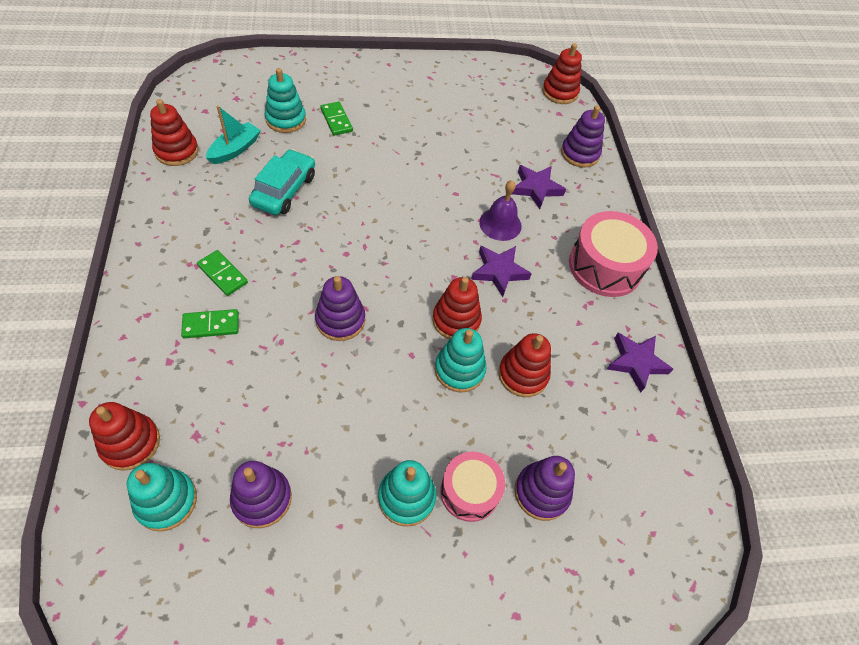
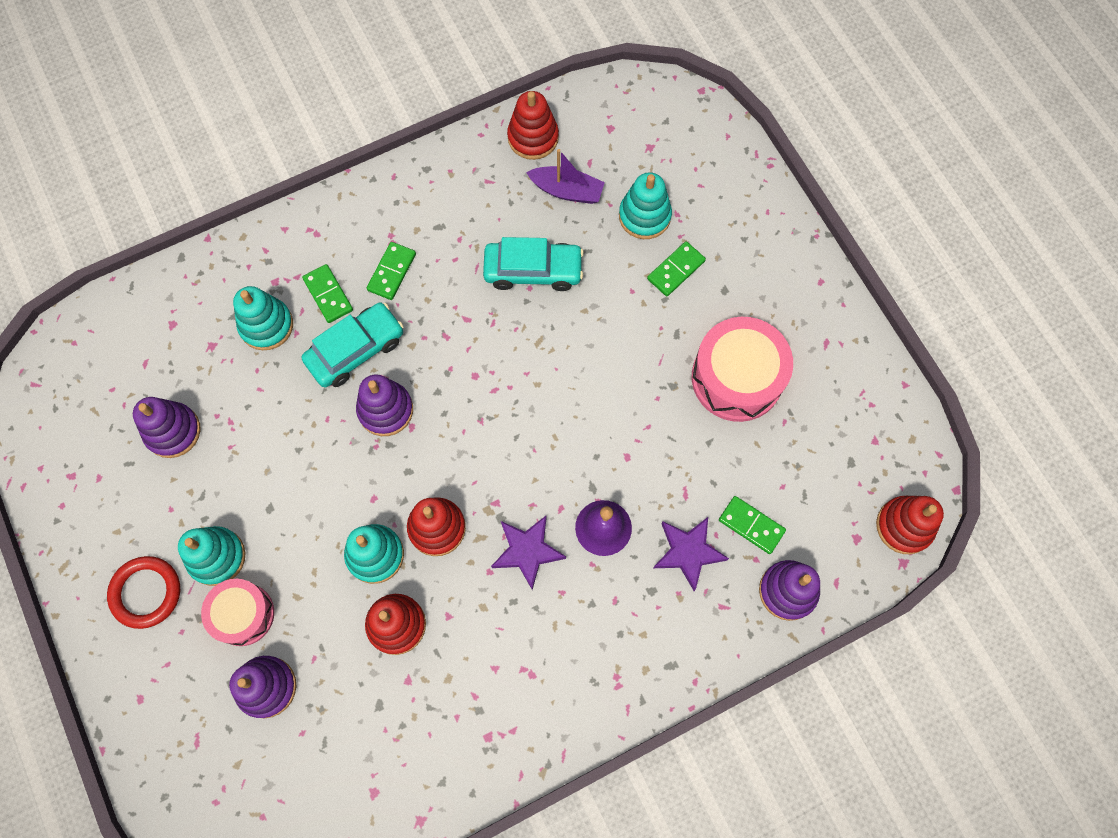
camera: 75 degrees right, 15 degrees up
(130, 443) = (185, 298): red stacking toy -> none
(166, 501) = (145, 356): turquoise stacking toy -> turquoise stacking toy (266, 325)
(235, 149) = (567, 191): turquoise boat -> purple boat
(275, 322) = (355, 350): none -> turquoise car
(413, 576) = (146, 593): none -> red ring
(531, 153) = (751, 525): none -> green domino
(605, 266) = (597, 678): pink drum -> pink drum (737, 378)
(636, 362) = (466, 752): purple star -> none

